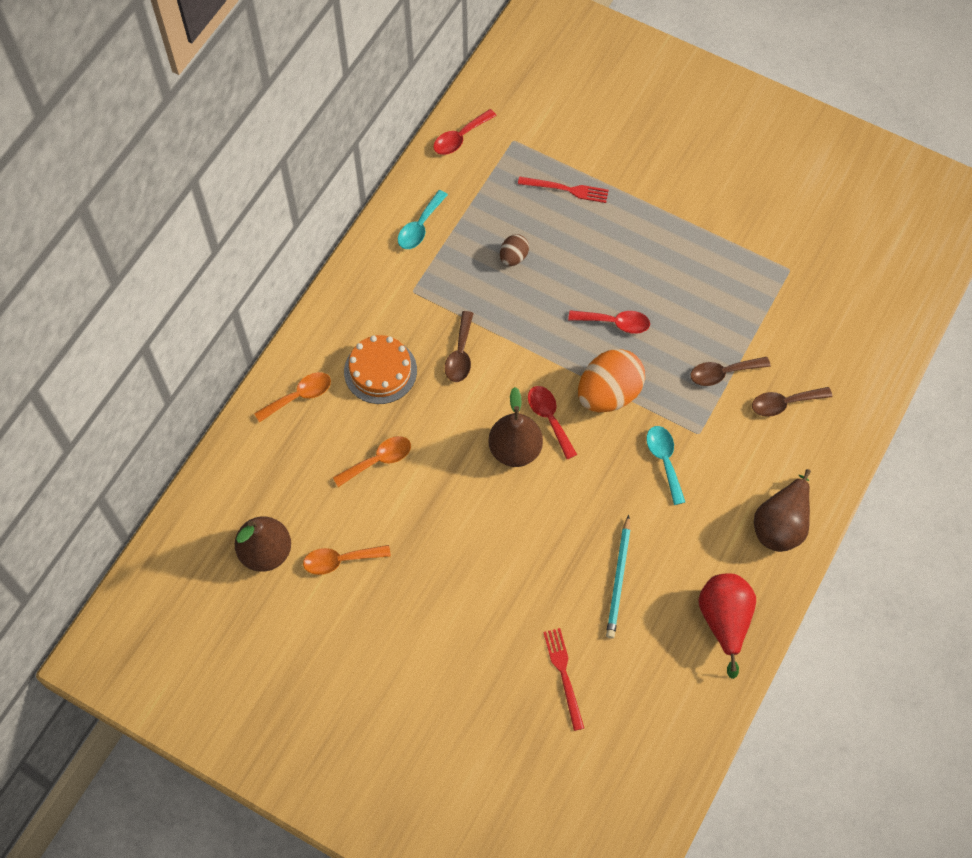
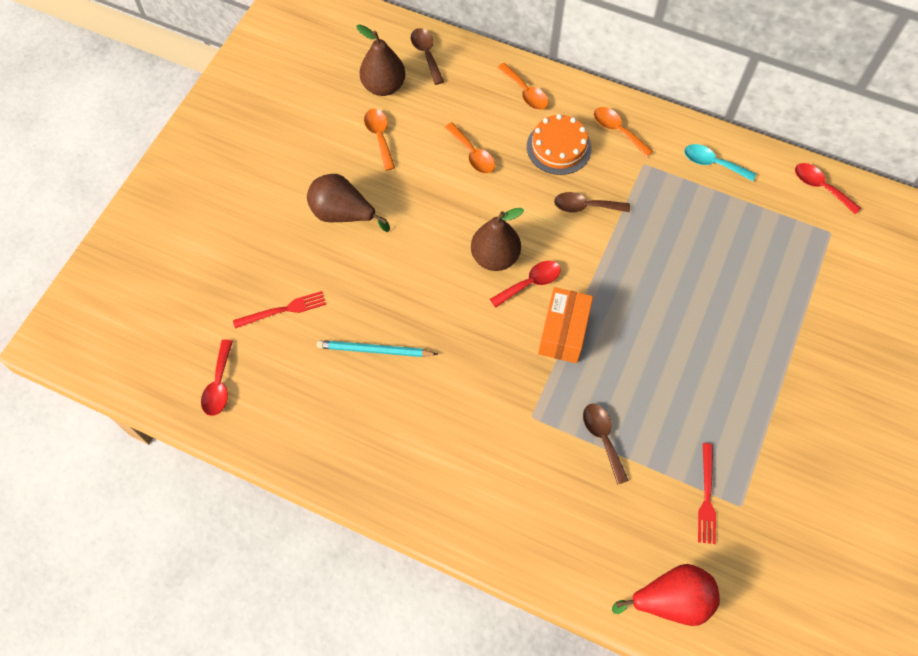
camera: 85 degrees right, 0 degrees up
(365, 310) = (617, 130): none -> orange spoon
(513, 257) = (697, 242): brown egg -> none
(566, 189) = (786, 283): red fork -> red fork (706, 497)
(609, 394) = (563, 333): orange egg -> orange box
(615, 323) = (642, 334): red spoon -> red spoon (219, 385)
(664, 460) = (499, 385): turquoise spoon -> none
(724, 621) = (337, 445): red pear -> red pear (671, 600)
(781, 524) = (441, 498): brown pear -> brown pear (343, 214)
(784, 403) = (577, 500): brown spoon -> brown spoon (426, 54)

